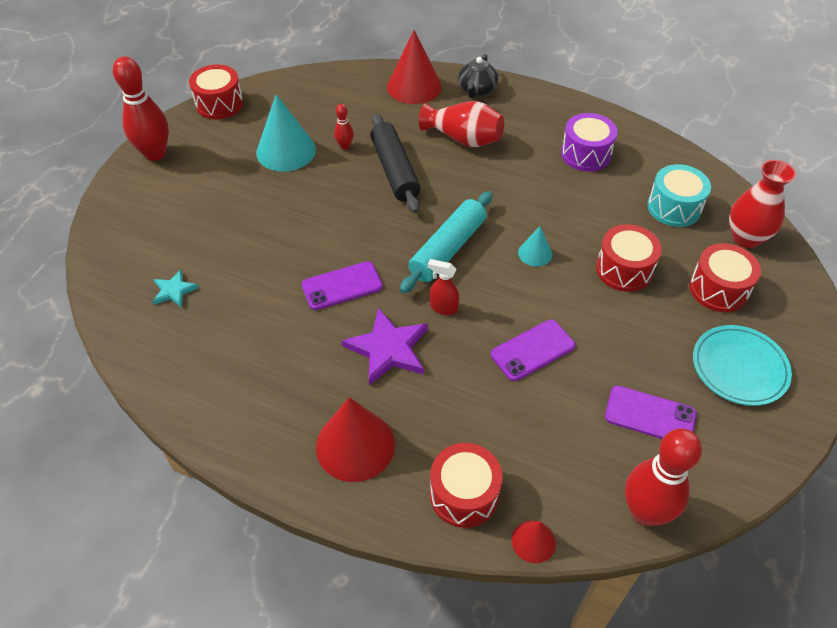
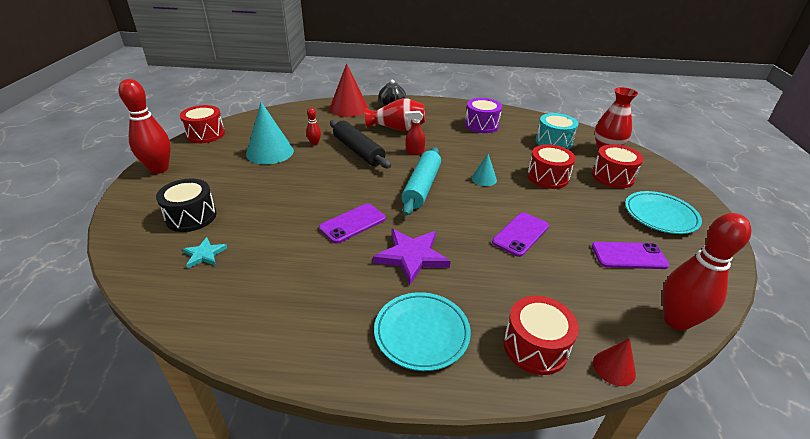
camera: 20 degrees left, 15 degrees down
(173, 235) = (191, 217): none -> black drum
(355, 445) = (421, 333): red cone -> turquoise plate
(443, 308) = (439, 222): red spray bottle -> red spray bottle (414, 152)

